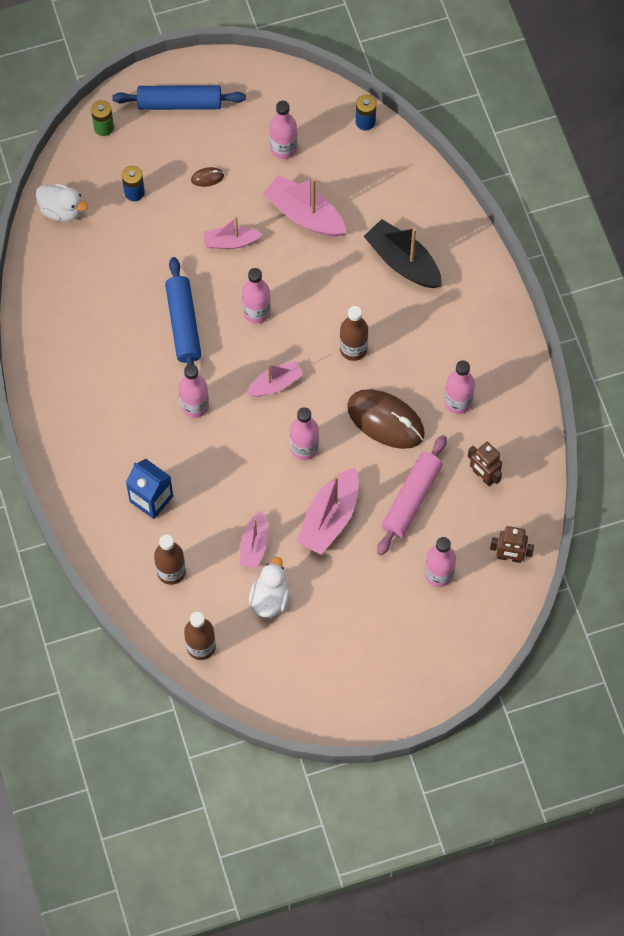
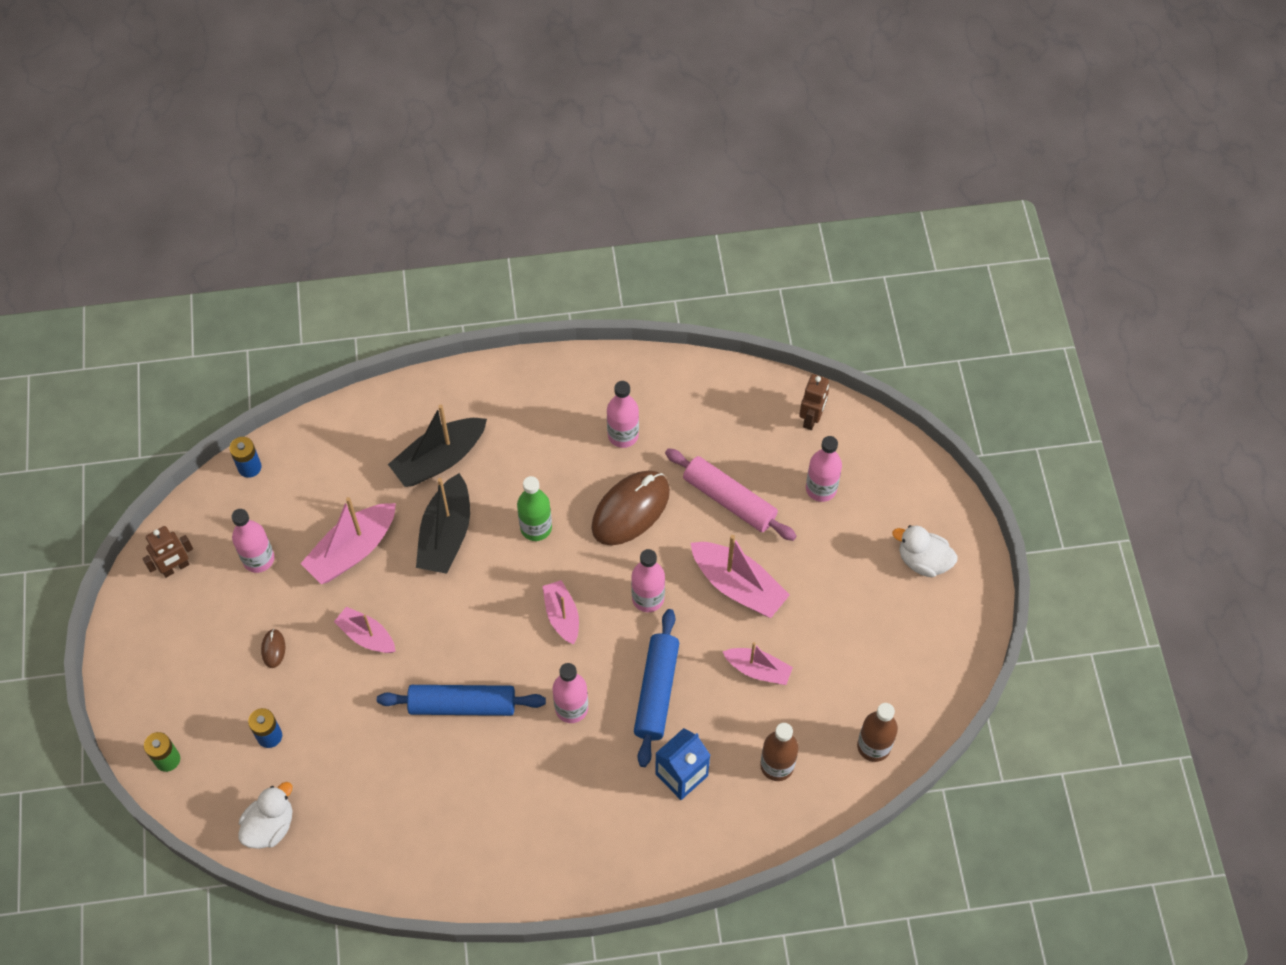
camera: 80 degrees left, 5 degrees down
(179, 103) = (161, 665): blue rolling pin -> blue rolling pin (656, 691)
(231, 242) = (366, 636): pink boat -> pink boat turned 120 degrees clockwise
(256, 312) = (465, 622): pink bottle -> none
(270, 598) = (825, 663): white duck -> white duck (923, 561)
(333, 281) = (446, 535): none -> black boat
(353, 349) = (536, 528): brown bottle -> green bottle
(483, 476) = (714, 426): brown robot -> brown robot (175, 568)

